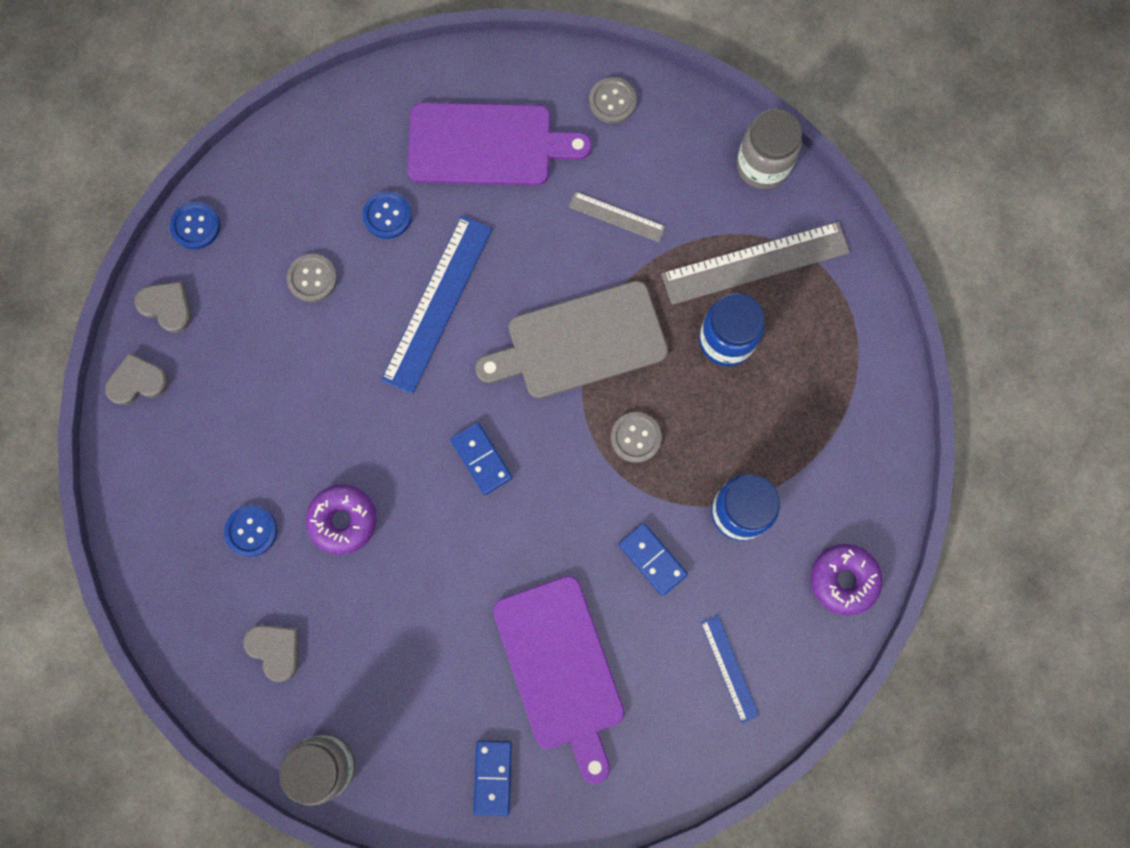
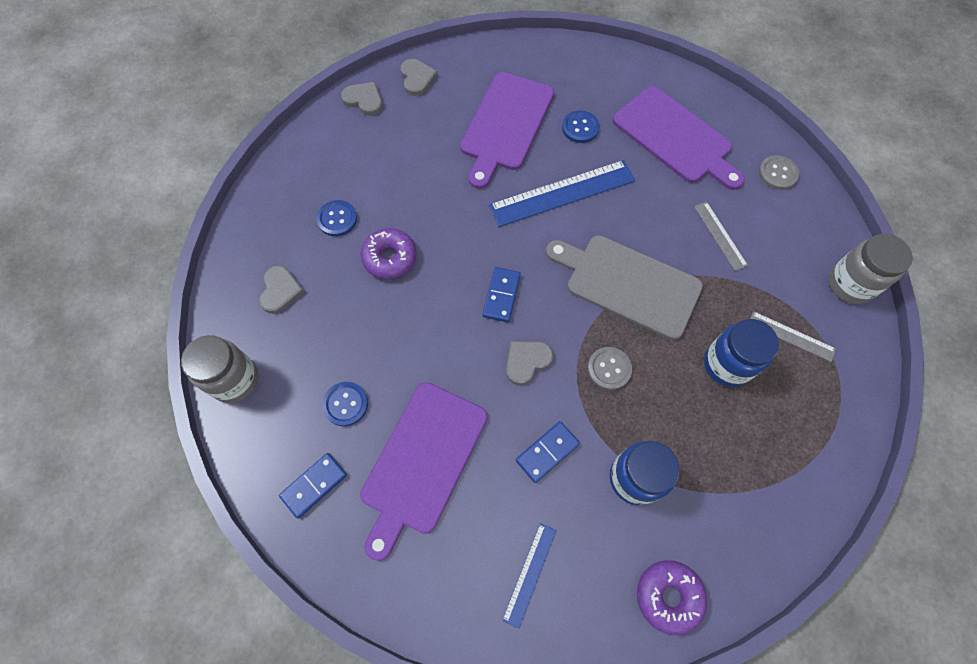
camera: 45 degrees right, 10 degrees down
(196, 226) = (472, 54): blue button -> blue button (345, 404)
(312, 278) = (506, 125): grey button -> purple cutting board
(561, 498) = (526, 361): none -> grey heart
(652, 559) = (547, 452): blue domino -> blue domino turned 45 degrees clockwise
(755, 263) = (791, 336): grey ruler -> grey ruler, size x0.53

